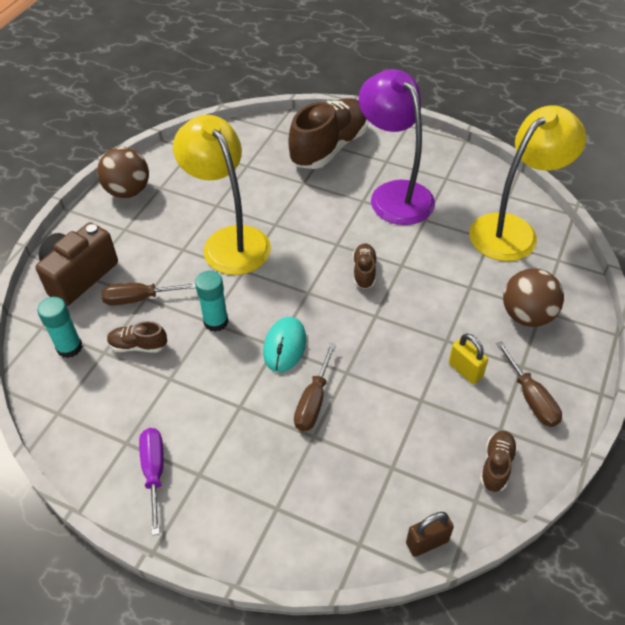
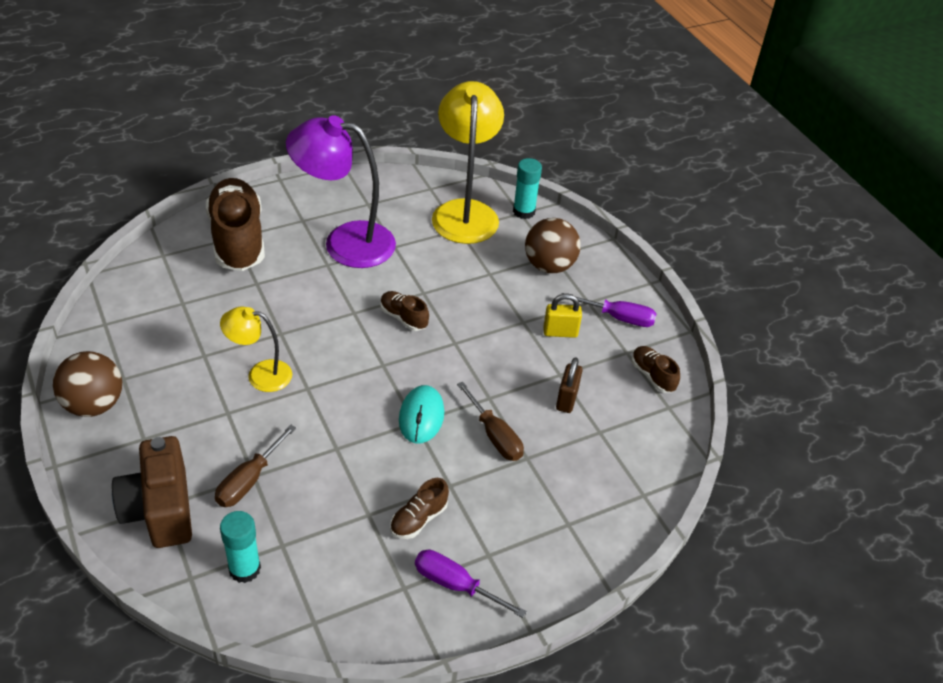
camera: 55 degrees left, 5 degrees down
(138, 346) = (305, 515): brown shoe -> brown shoe (418, 519)
(216, 321) = (342, 443): turquoise glue stick -> turquoise glue stick (524, 211)
(230, 241) = (260, 374): yellow lamp -> yellow lamp, size x0.55
(285, 346) = (421, 416): turquoise mouse -> turquoise mouse turned 45 degrees clockwise
(427, 542) = (676, 456): brown padlock -> brown padlock (566, 399)
(531, 398) = (618, 317): brown screwdriver -> purple screwdriver

